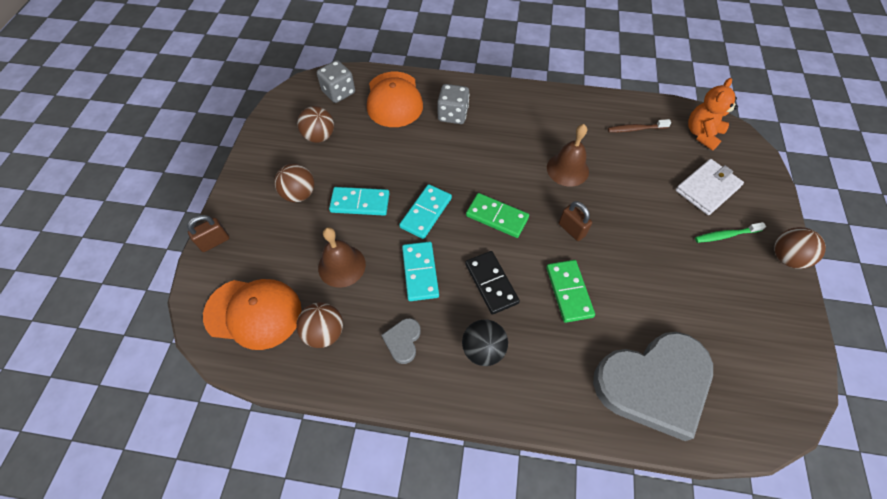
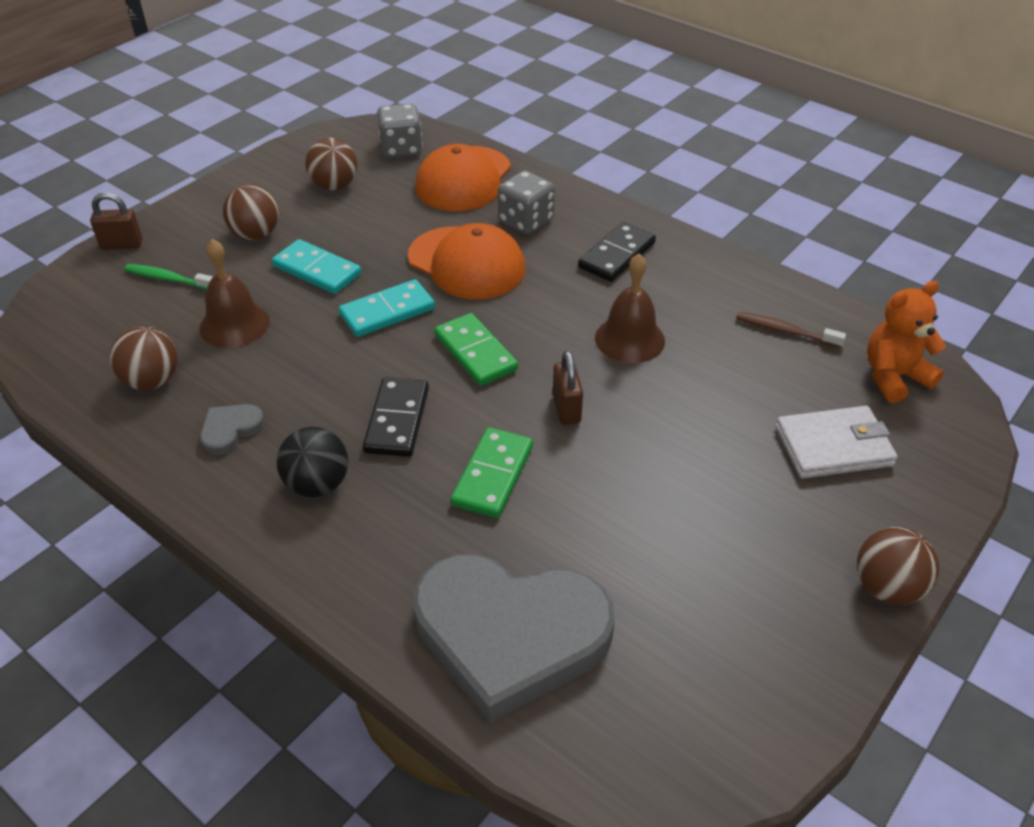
camera: 30 degrees right, 15 degrees down
(253, 313) = (97, 328): orange cap -> orange cap (467, 263)
(420, 272) = (319, 370): turquoise domino -> none
(519, 117) = (616, 255): none -> black domino
(725, 235) = (806, 515): green toothbrush -> green toothbrush (168, 279)

